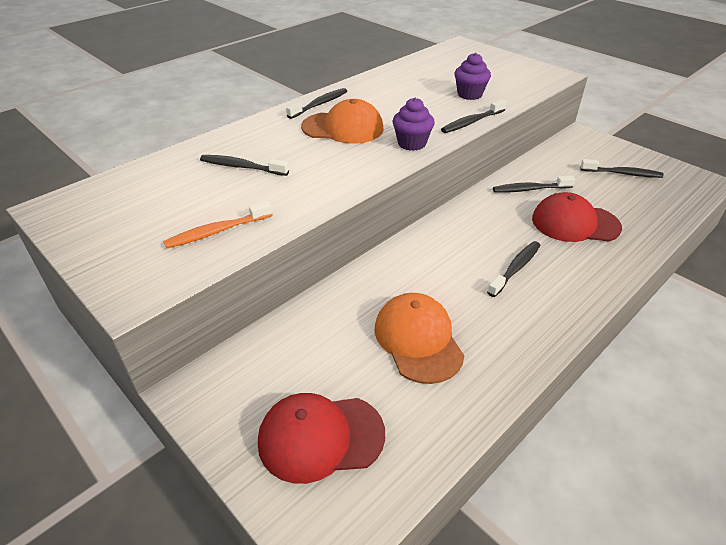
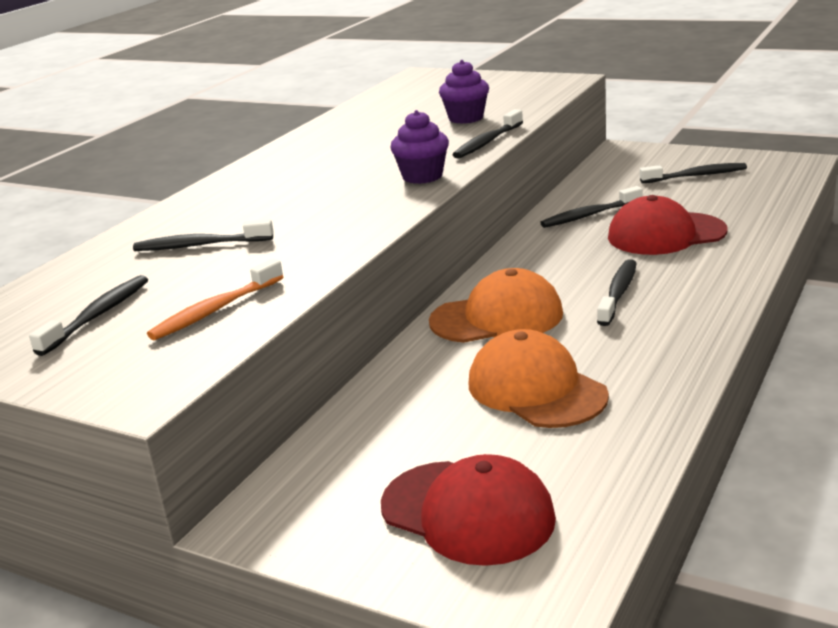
camera: 15 degrees left, 15 degrees down
(320, 104) = (265, 166): black toothbrush -> black toothbrush (98, 315)
(320, 437) = (467, 512): red cap -> red cap turned 120 degrees counterclockwise
(343, 128) = (316, 181): orange cap -> orange cap (497, 317)

